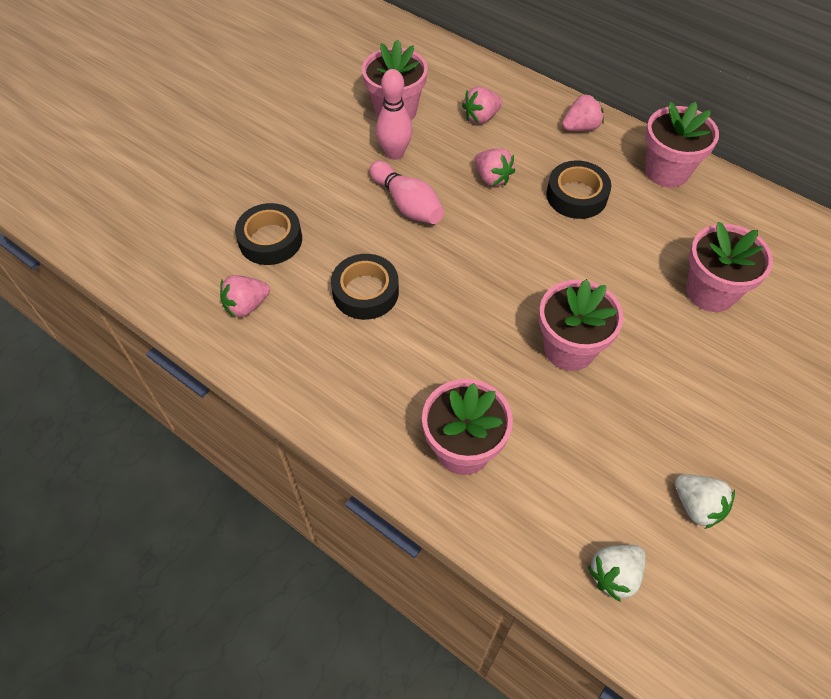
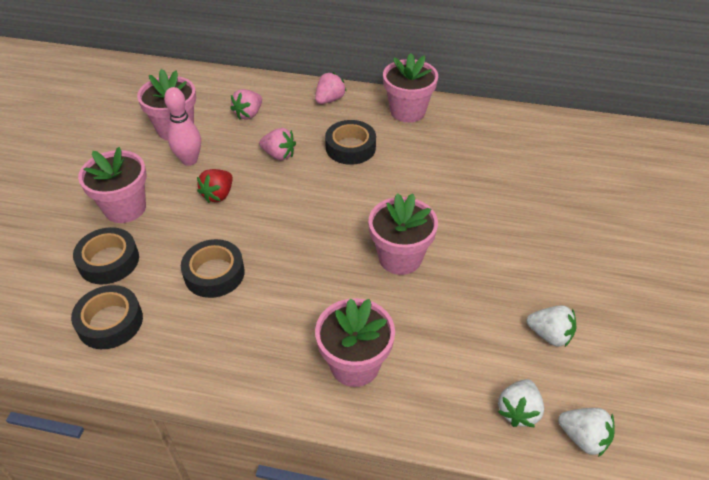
camera: 25 degrees left, 10 degrees down
(246, 306) = (110, 322): pink strawberry -> black tape
(407, 204) = (218, 195): pink bowling pin -> red strawberry
(672, 637) = (583, 438): none -> white strawberry
(710, 292) = (480, 182): pink flower pot -> pink flower pot (125, 208)

